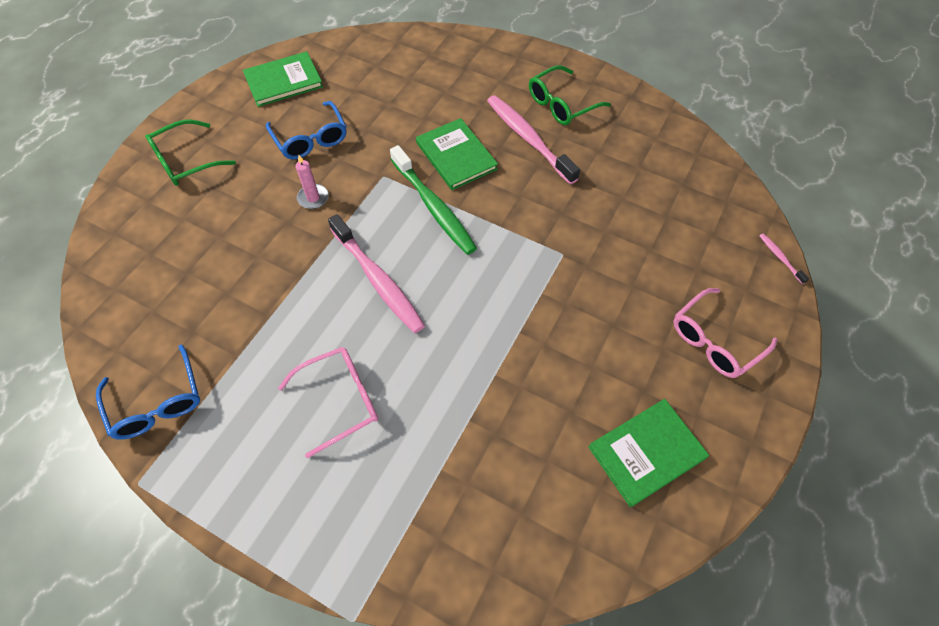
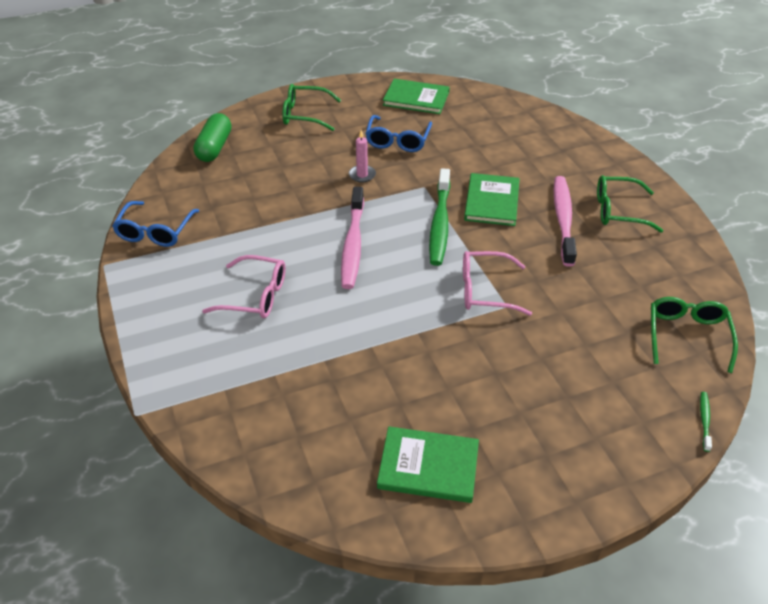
camera: 40 degrees right, 15 degrees down
(121, 259) = (214, 147): none -> green capsule
(707, 191) = (687, 336): none -> green glasses
(714, 341) = (571, 436): pink glasses -> pink glasses (485, 290)
(780, 258) = (704, 420): pink toothbrush -> green toothbrush

